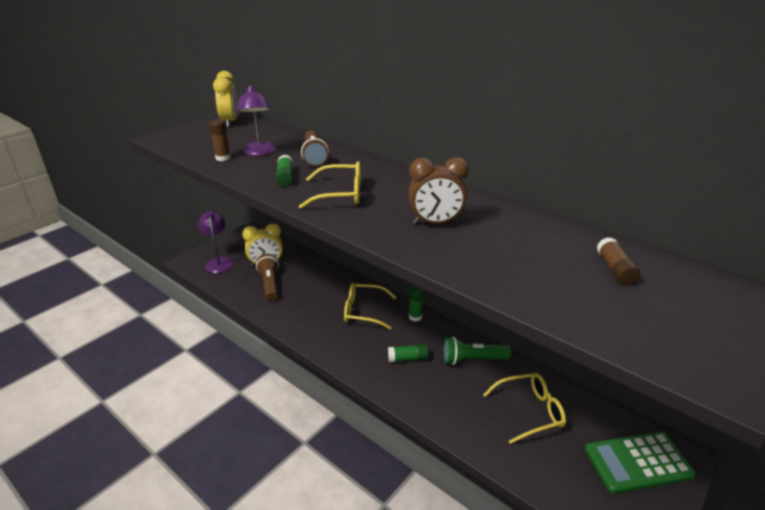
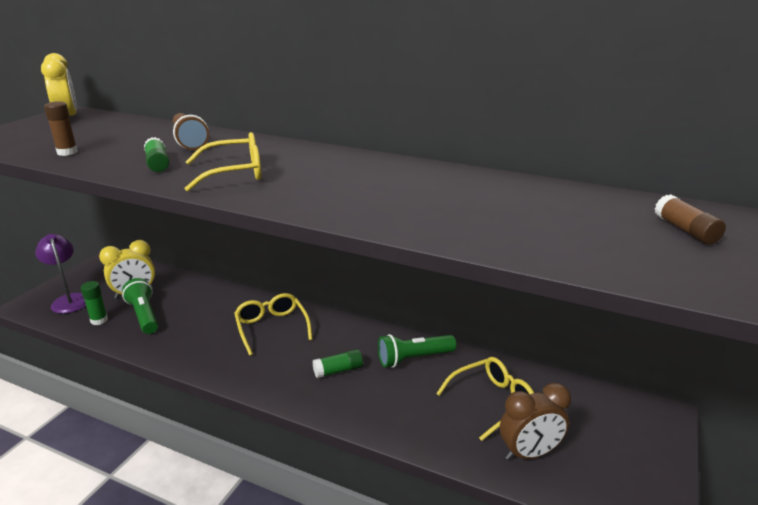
camera: 15 degrees left, 5 degrees down
(259, 152) = (115, 143): purple lamp -> none
(270, 284) = (144, 315): brown flashlight -> green flashlight
(363, 311) = (272, 328): yellow glasses -> yellow glasses turned 75 degrees clockwise
(415, 317) = (335, 324): green glue stick -> green glue stick (99, 320)
(435, 223) = (360, 188): brown clock -> brown clock (529, 453)
(615, 269) = (573, 207): brown glue stick -> brown glue stick (685, 230)
(638, 462) = (621, 432): green calculator -> none

